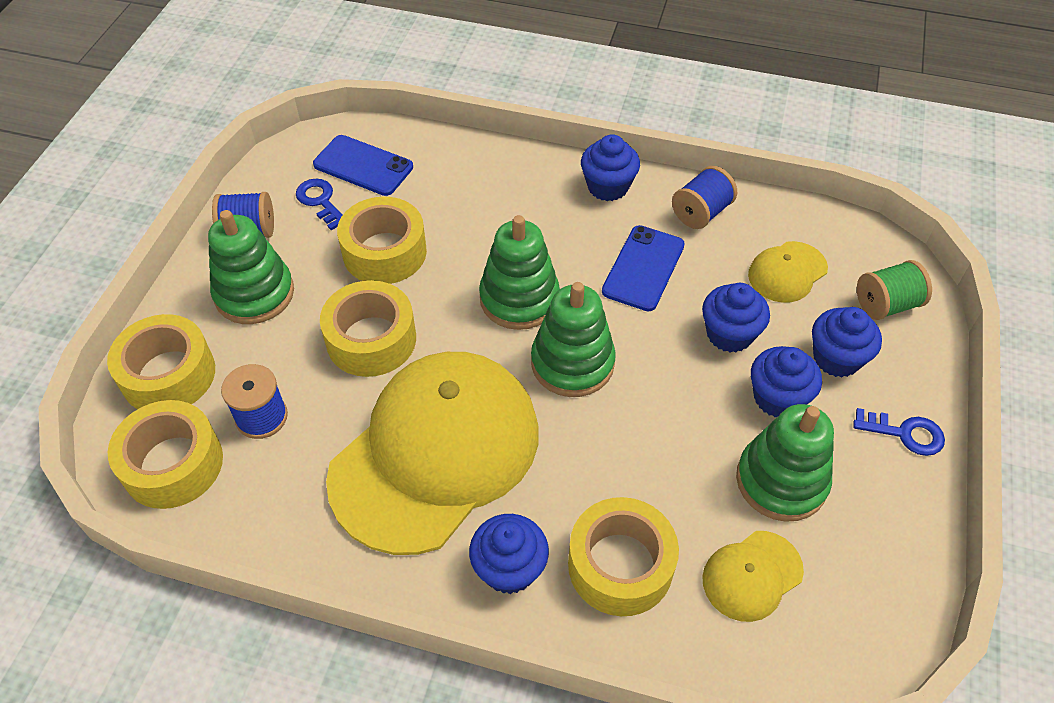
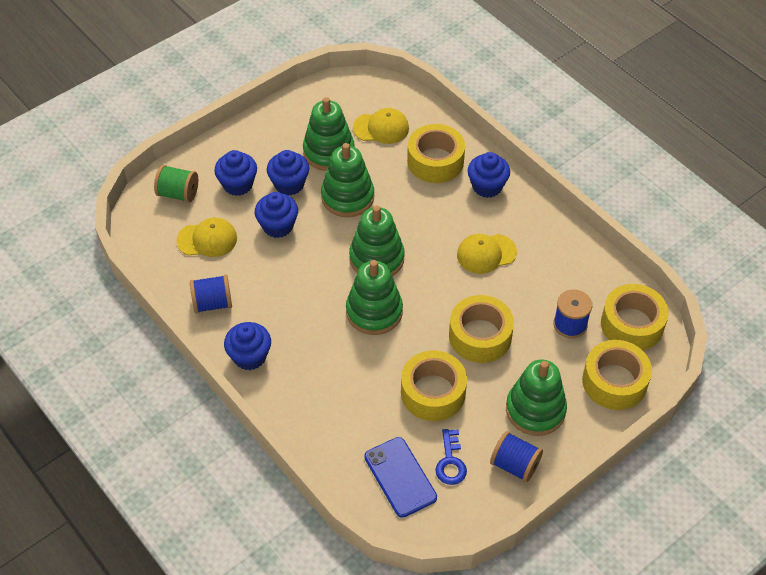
camera: 145 degrees left, 0 degrees up
(435, 453) = (486, 253): yellow cap -> yellow cap, size x0.43
(643, 268) = (284, 288): blue phone -> none
(686, 425) = (347, 197): none -> green stacking toy
(904, 433) = (248, 138): blue key -> none

